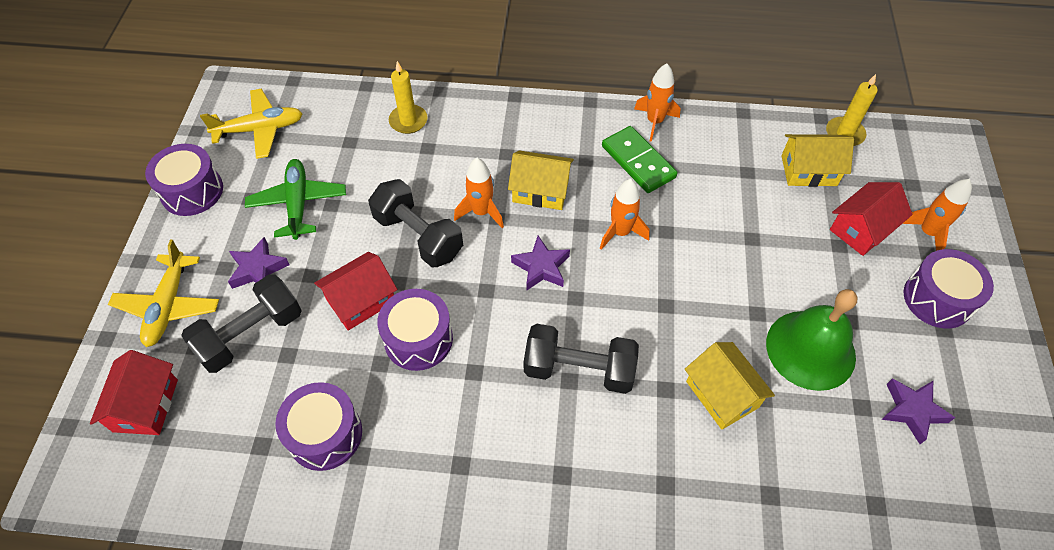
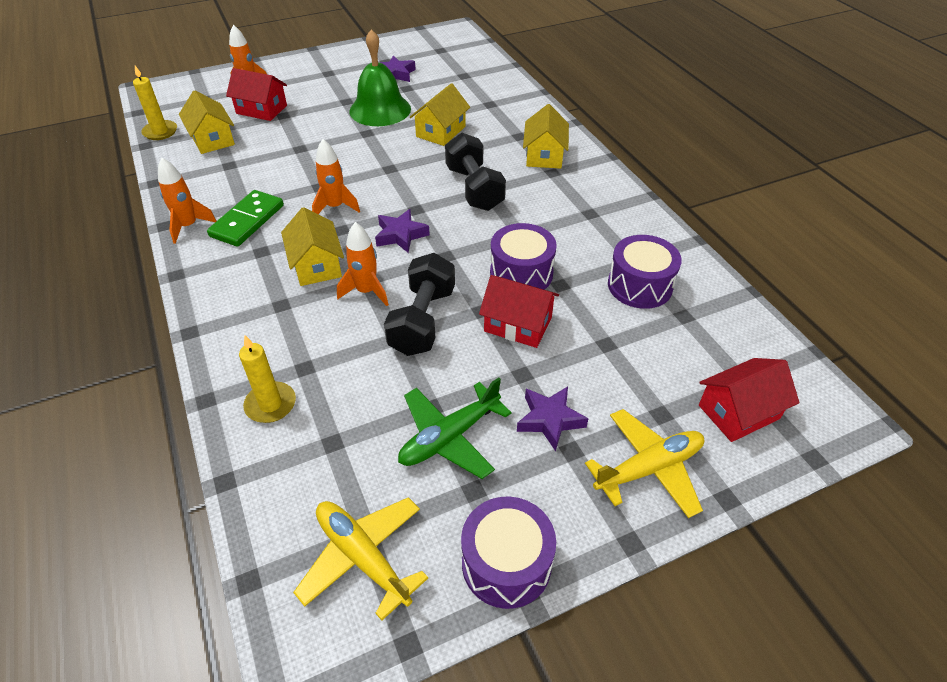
camera: 120 degrees left, 10 degrees down
(251, 334) = (613, 380): black dumbbell -> none
(603, 488) = (544, 155): none -> yellow house
(937, 299) = (306, 77): purple drum -> none

